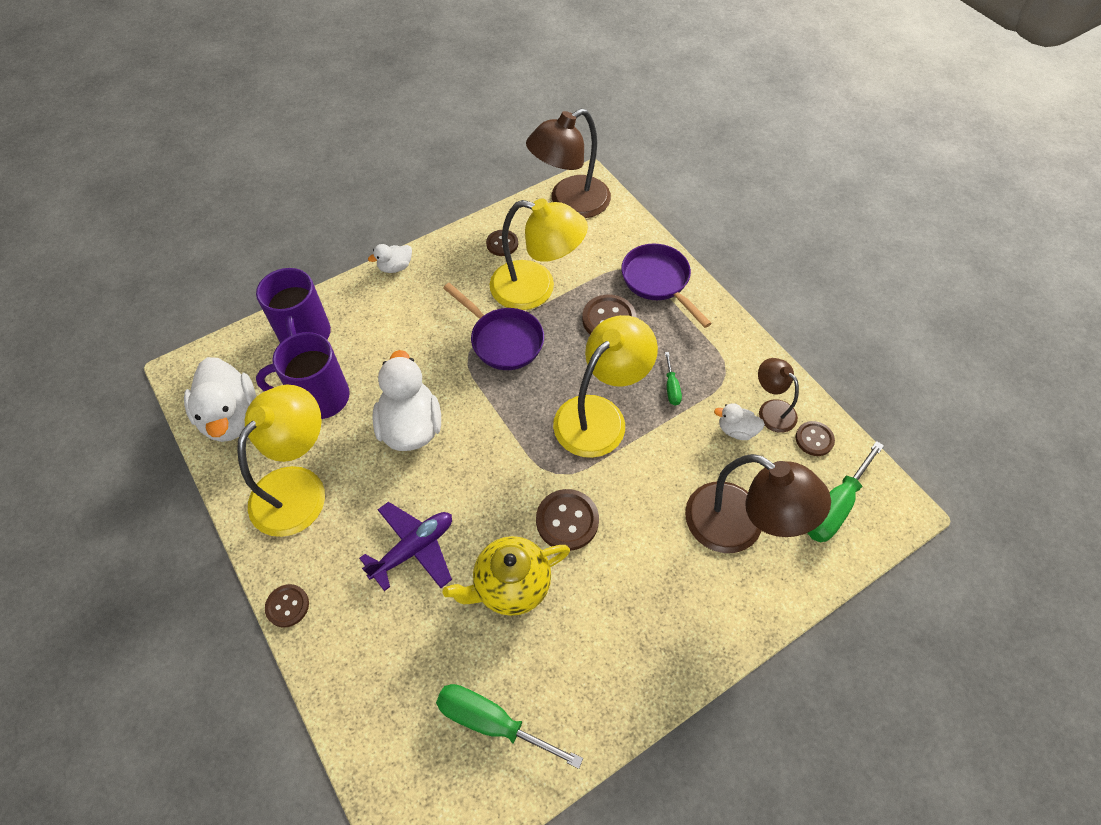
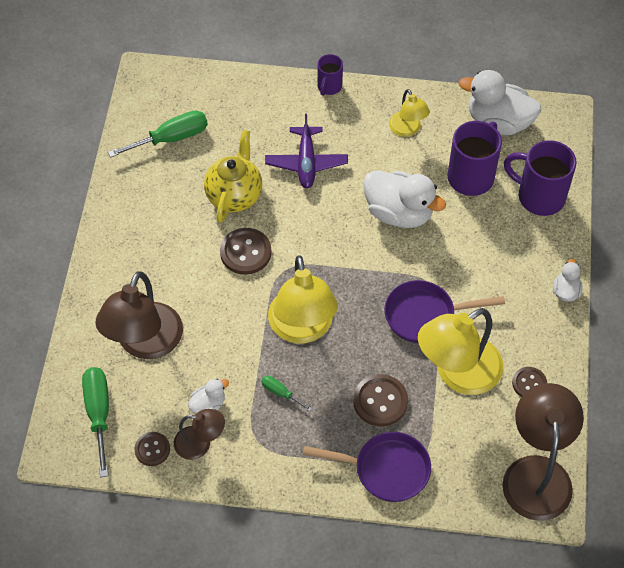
camera: 130 degrees right, 0 degrees up
(287, 606) = (329, 87): brown button -> purple mug
(298, 487) = (407, 129): yellow lamp -> yellow lamp, size x0.54
(739, 527) = (145, 344): brown lamp -> brown lamp turned 60 degrees counterclockwise

